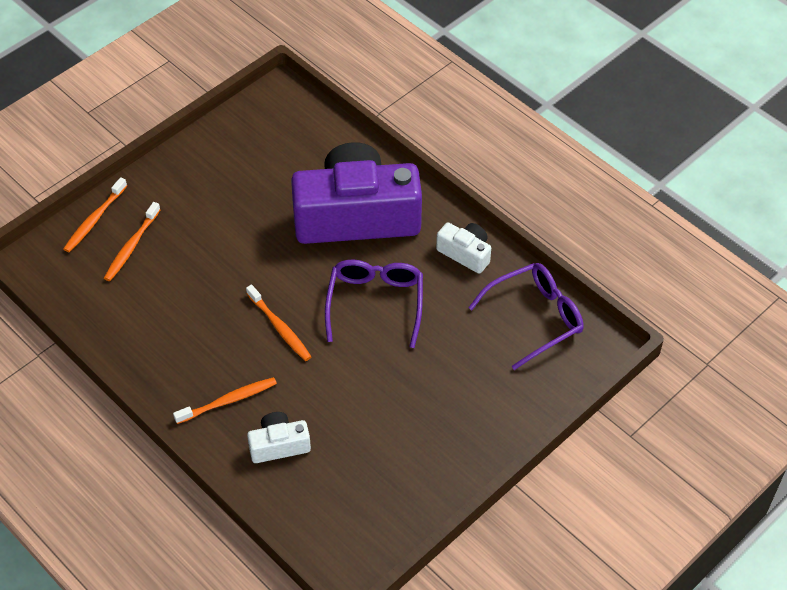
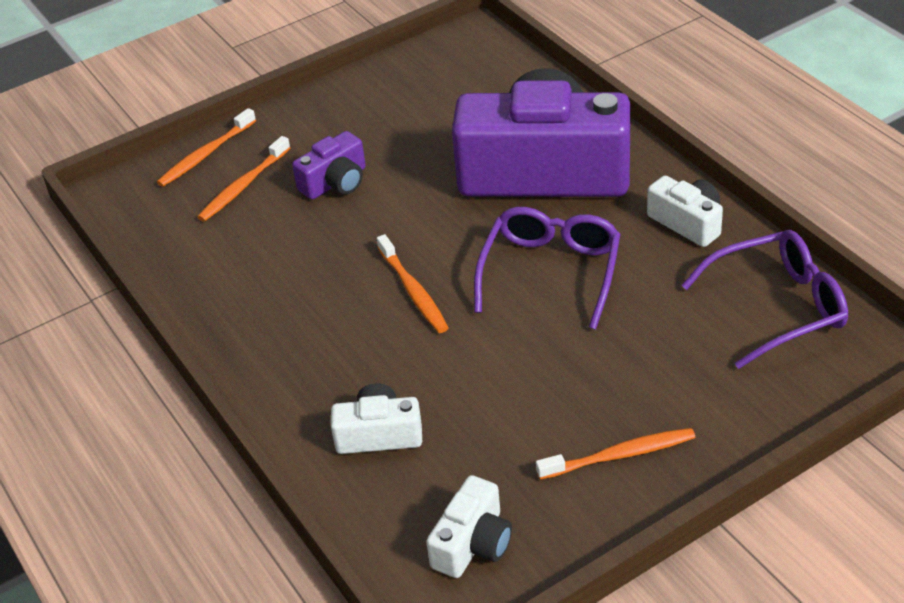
camera: 15 degrees right, 10 degrees down
(202, 238) = (335, 182): none -> purple camera
(228, 401) = (322, 373): orange toothbrush -> orange toothbrush (620, 455)
(358, 519) = (473, 543): none -> white camera

